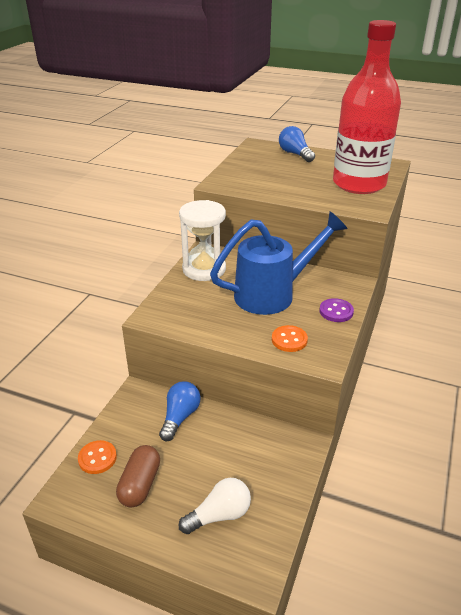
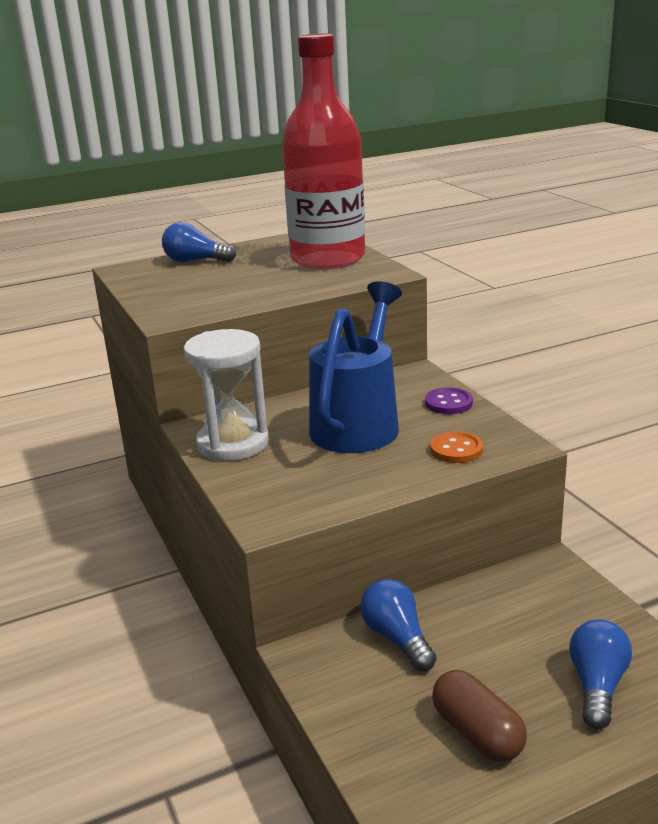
camera: 45 degrees left, 10 degrees down
(97, 458) = (382, 754): orange button -> none
(219, 515) = (597, 686): white light bulb -> blue light bulb

